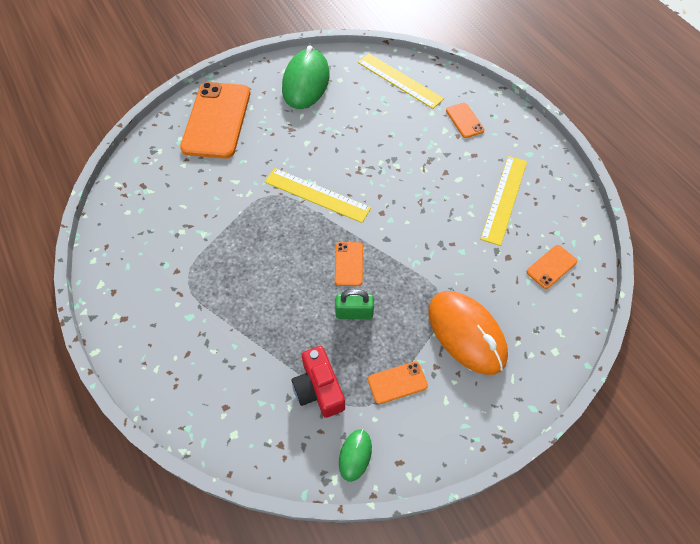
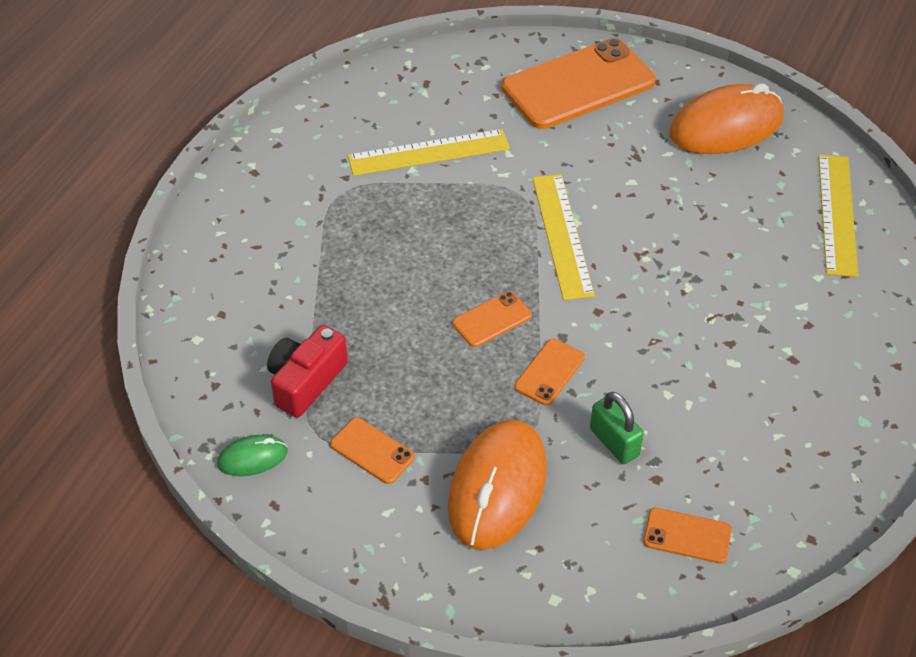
camera: 55 degrees right, 10 degrees down
(306, 82) = (726, 126): green mouse -> orange mouse
(354, 313) = (429, 361): green padlock -> green padlock (614, 442)
(464, 120) = (844, 318): orange phone -> orange phone (549, 372)
(504, 199) = (750, 430): yellow ruler -> yellow ruler (429, 153)

